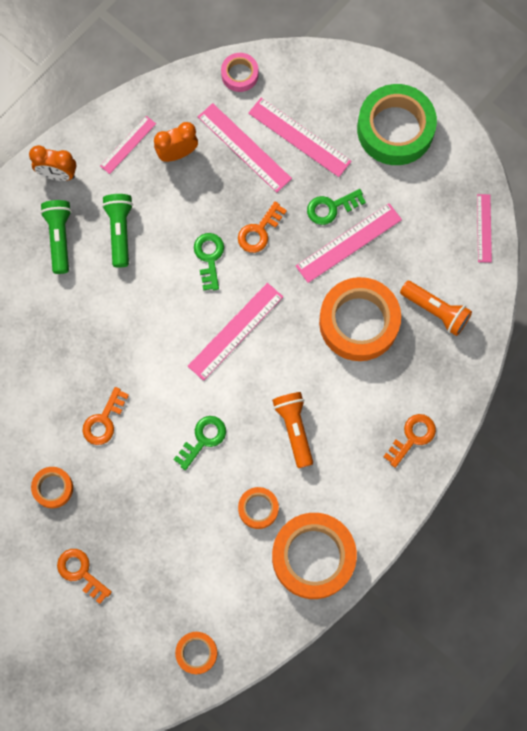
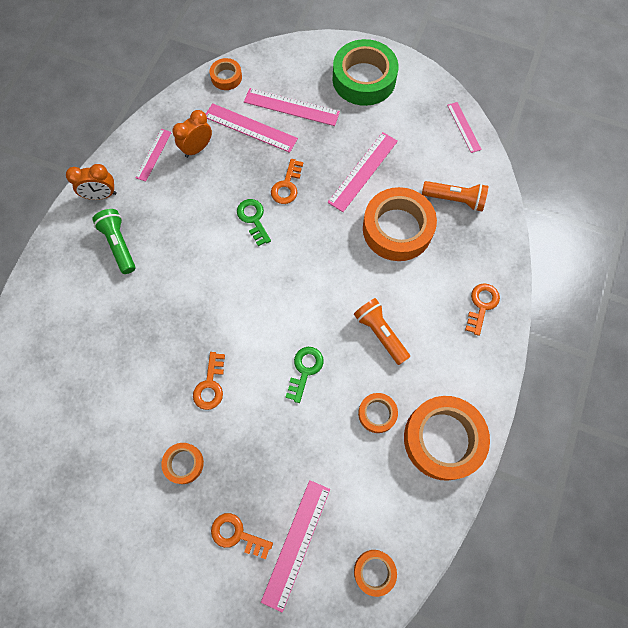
camera: 20 degrees left, 5 degrees down
(119, 231) = (170, 223): green flashlight -> none
(235, 331) = (298, 270): pink ruler -> pink ruler (296, 544)
(239, 74) = (226, 77): pink tape -> orange tape
(331, 207) = (338, 150): green key -> none

